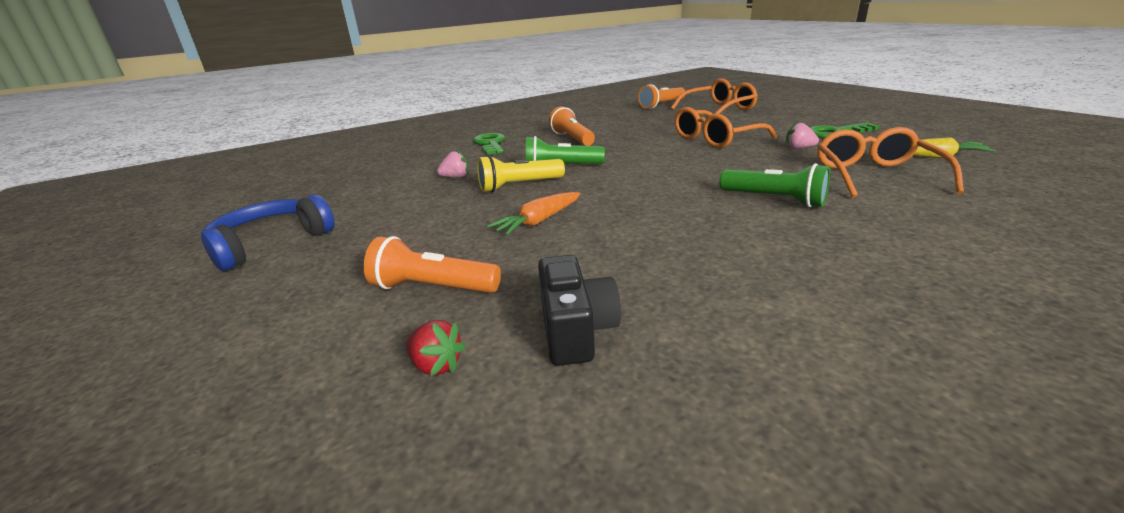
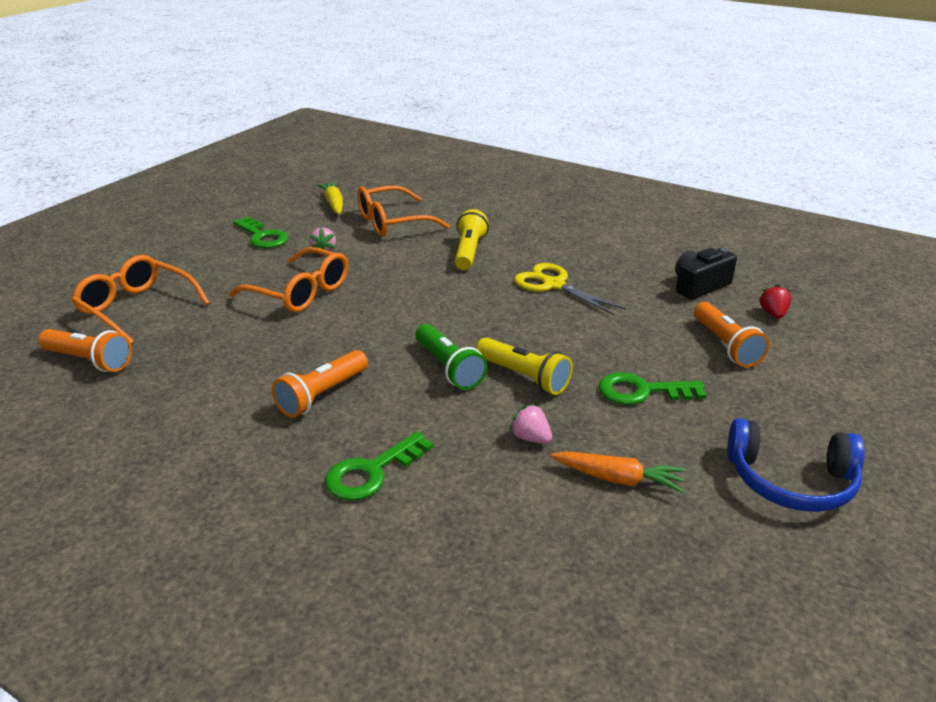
camera: 120 degrees left, 5 degrees up
(440, 221) = (642, 391): none -> green key
(538, 221) = (593, 337): orange carrot -> orange carrot (618, 479)
(661, 226) = (554, 285): none -> yellow scissors
(774, 199) = (469, 252): green flashlight -> yellow flashlight

